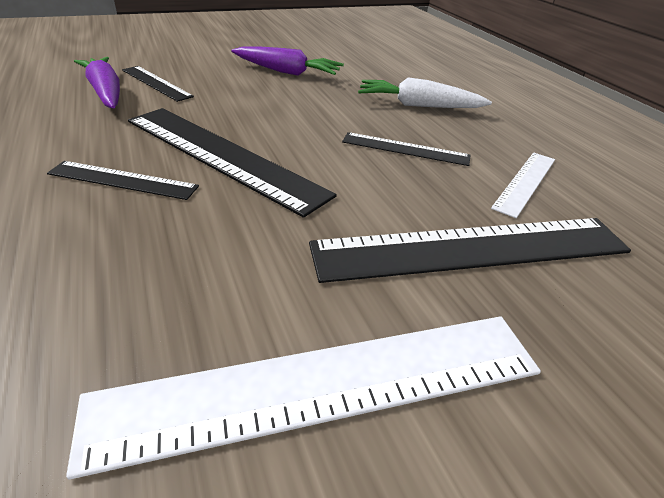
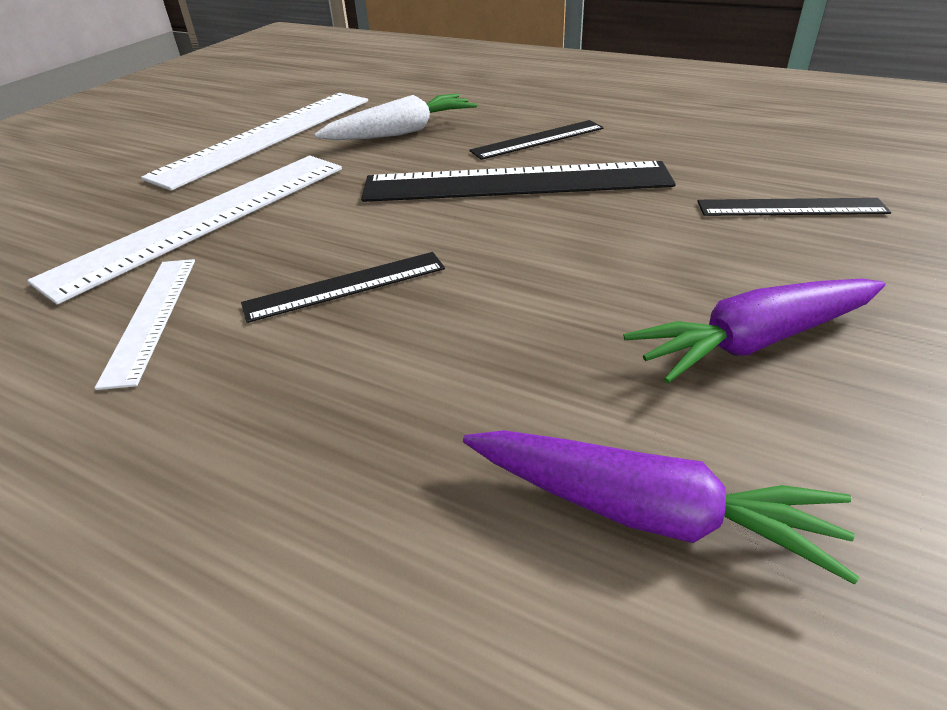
camera: 145 degrees right, 0 degrees up
(105, 92) = (778, 172): purple carrot -> purple carrot (646, 512)
(418, 106) = (410, 400): white carrot -> white carrot (401, 132)
(472, 248) = (205, 220): black ruler -> white ruler

